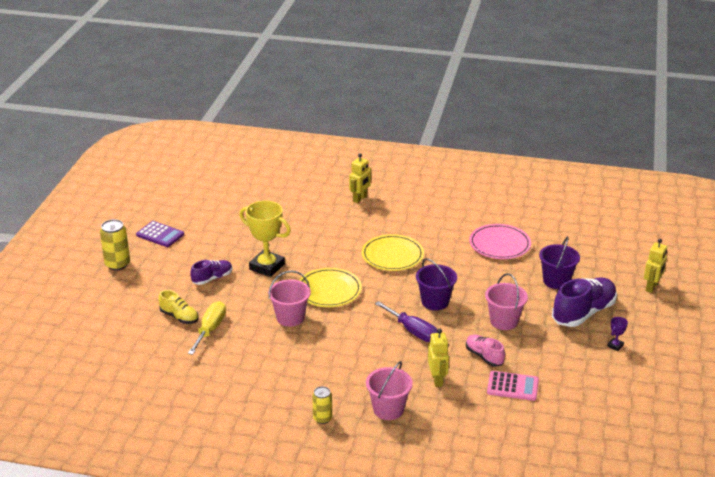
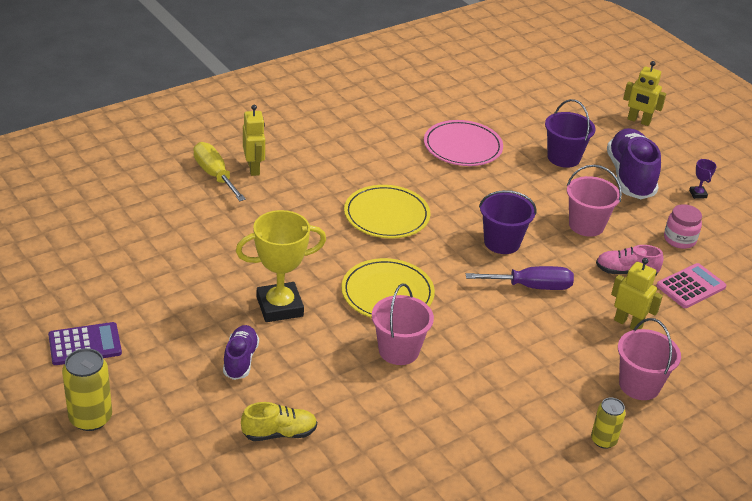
camera: 50 degrees left, 5 degrees up
(210, 329) = (338, 424): yellow screwdriver -> yellow screwdriver (215, 175)
(553, 361) = (679, 239): none -> pink jar
(651, 287) = (638, 121): yellow robot -> yellow robot turned 135 degrees clockwise

